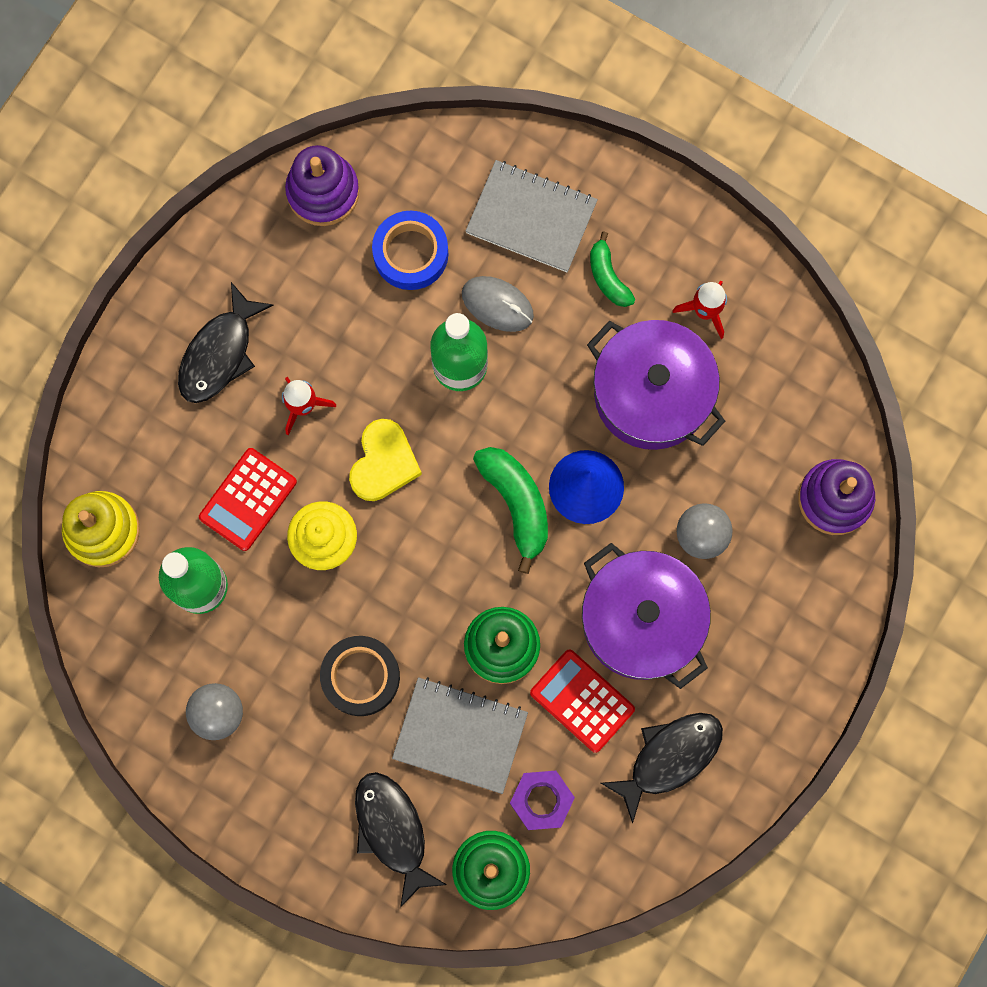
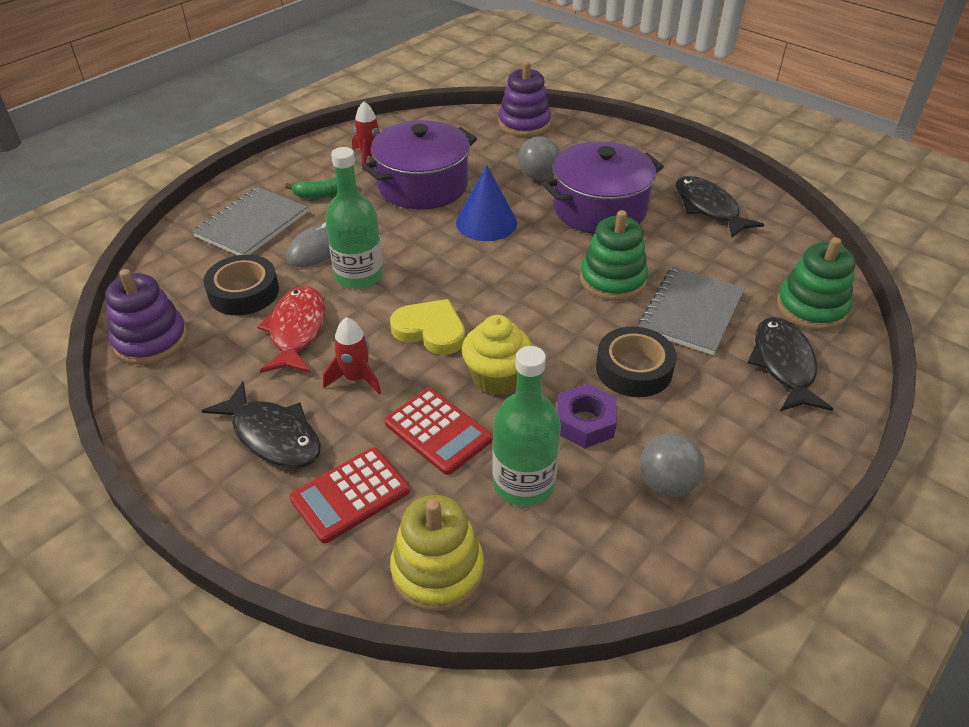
camera: 80 degrees left, 35 degrees down
(361, 328) = (296, 330): none -> red fish
(392, 831) = (783, 364): black fish -> black fish turned 105 degrees clockwise
(410, 253) = (244, 292): blue tape -> black tape
(516, 504) = (491, 259): green banana -> none
(541, 800) = (747, 273): purple nut -> purple nut (585, 422)
(582, 701) = (662, 243): red calculator -> red calculator (350, 495)

